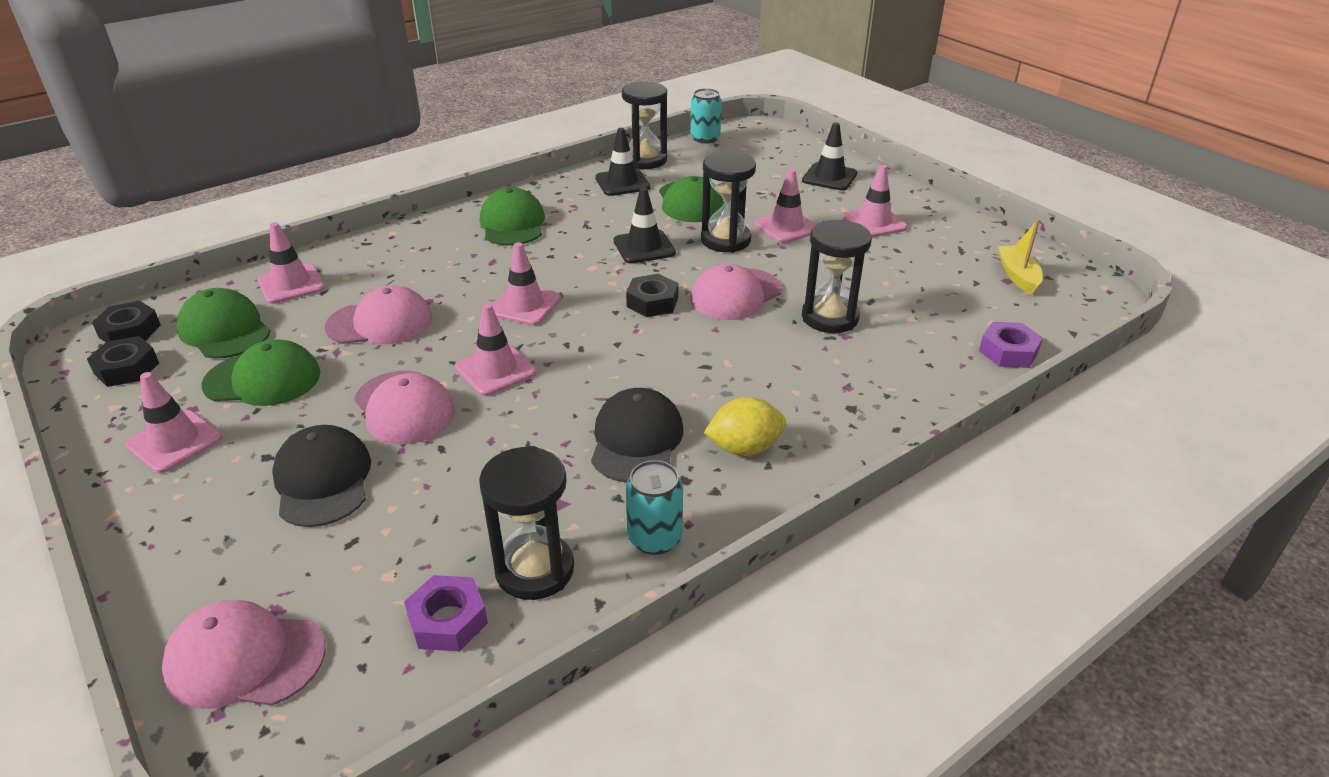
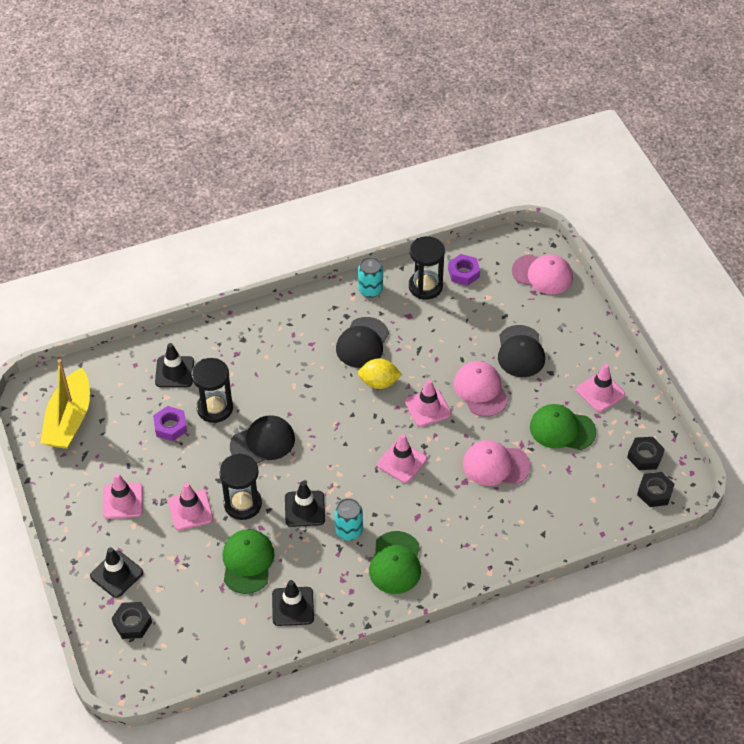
camera: 165 degrees left, 15 degrees up
(224, 330) = (594, 480): green cap -> none
(291, 284) = (558, 520): pink traffic cone -> none
(645, 160) = (260, 642): black hourglass -> none
(652, 302) = (319, 447): black nut -> black nut (132, 623)
(705, 138) = (190, 673): turquoise can -> turquoise can (349, 530)
(735, 294) = (262, 442): pink cap -> black cap
(744, 448) = (310, 327): yellow lemon -> yellow lemon (379, 382)
(925, 347) = (174, 372): none -> black traffic cone
(1008, 352) = (130, 358): purple nut -> purple nut (170, 426)
(1017, 276) = (69, 419): yellow boat -> yellow boat, size x1.83

